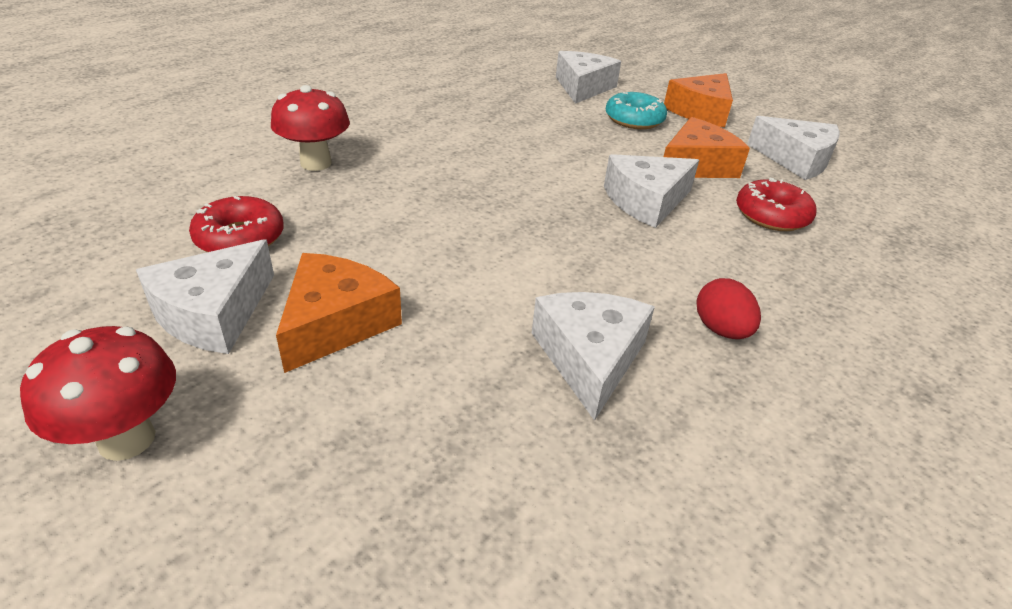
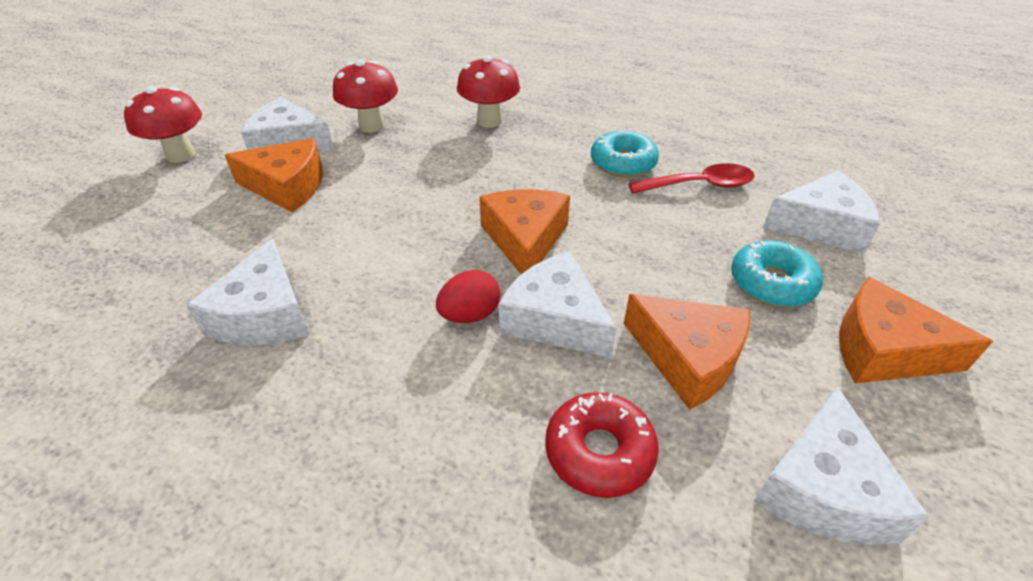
camera: 75 degrees right, 5 degrees up
(240, 238) = (372, 126): red donut -> red mushroom
(456, 123) = (623, 163): none -> turquoise donut
(511, 106) = (700, 185): none -> red spoon
(541, 191) = (524, 240): none -> orange cheese
(589, 358) = (264, 314): white cheese -> white cheese turned 105 degrees clockwise
(721, 330) = (322, 404): red egg -> red egg (470, 315)

